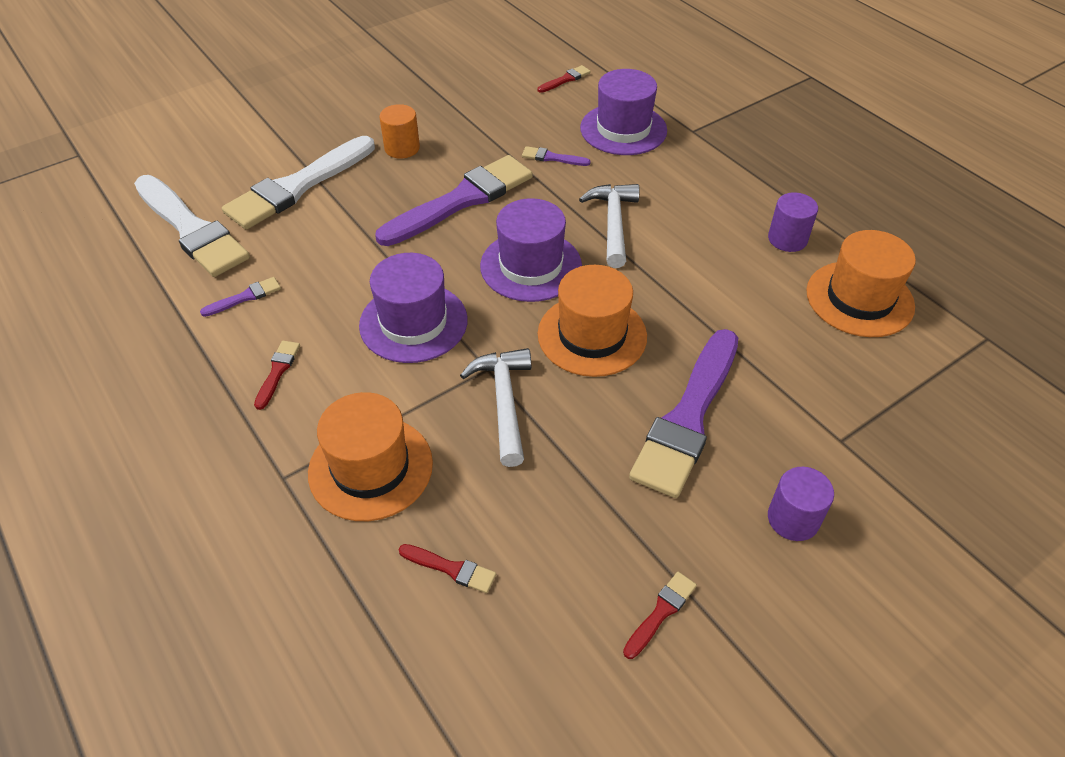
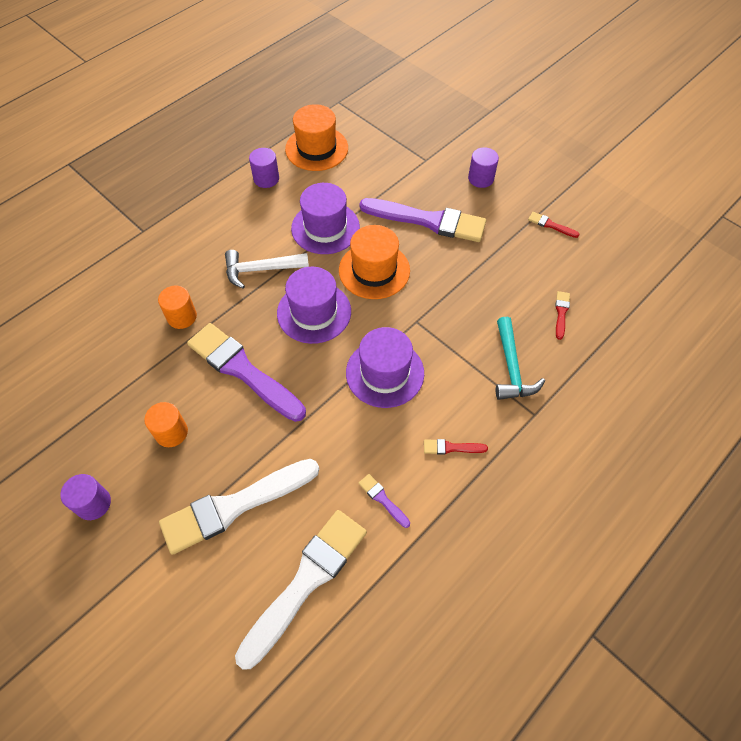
camera: 100 degrees left, 10 degrees up
(298, 186) = (234, 506): white brush -> white brush turned 120 degrees clockwise
(347, 103) = (93, 503): none -> purple cylinder
(370, 468) = (511, 367): orange hat -> turquoise hammer
(504, 402) = (441, 308): white hammer -> none
(552, 158) = (182, 317): purple brush -> orange cylinder
(565, 79) = (61, 322): red brush -> none
(623, 129) = (141, 274): purple hat -> purple hat (325, 228)

